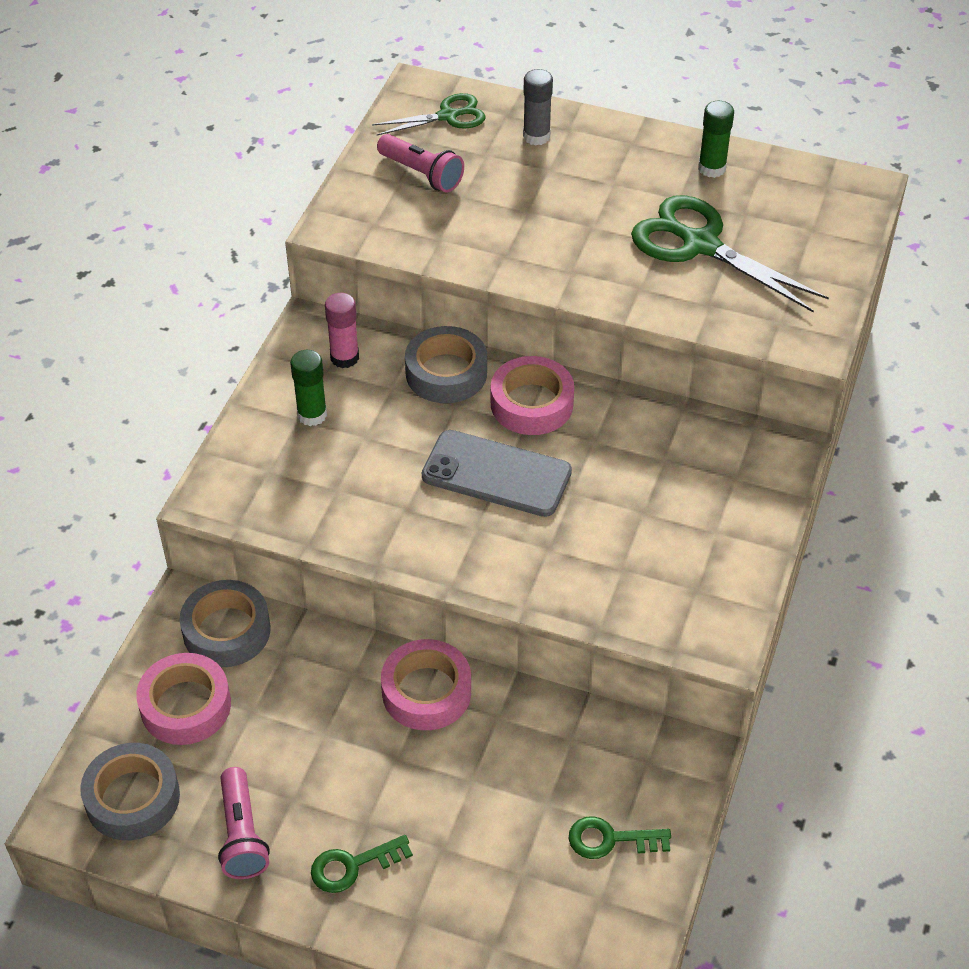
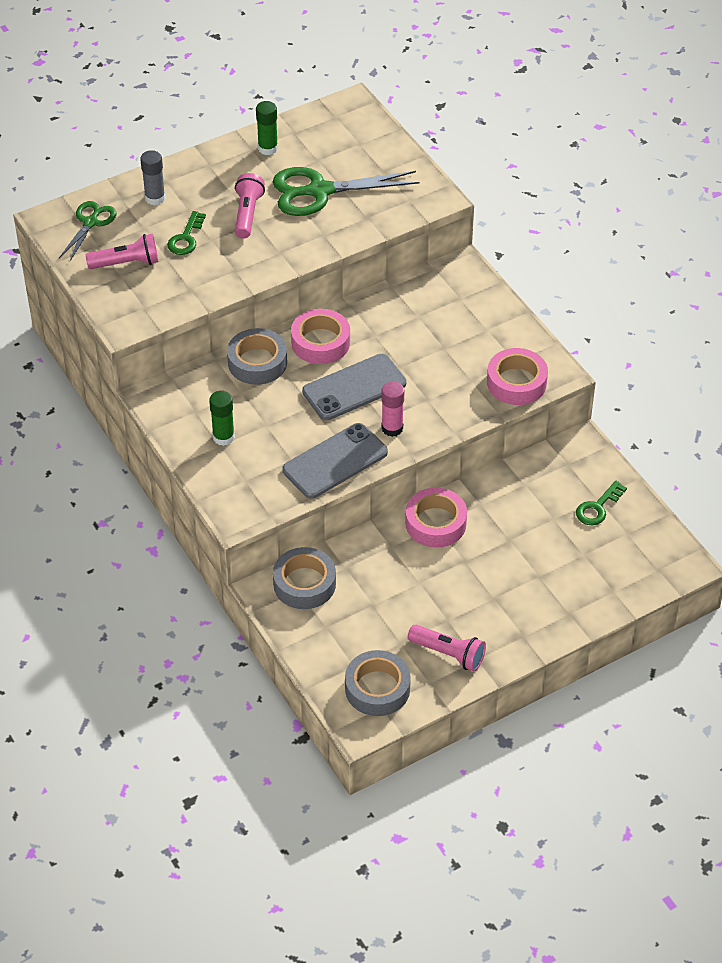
camera: 50 degrees left, 0 degrees up
(186, 706) = (338, 631): pink tape -> pink tape (516, 382)
(344, 357) = (195, 397): pink glue stick -> pink glue stick (392, 428)
(352, 866) = (513, 619): green key -> green key (186, 238)
(370, 528) = (335, 461): none -> grey phone
(597, 213) = (247, 214): none -> pink flashlight

